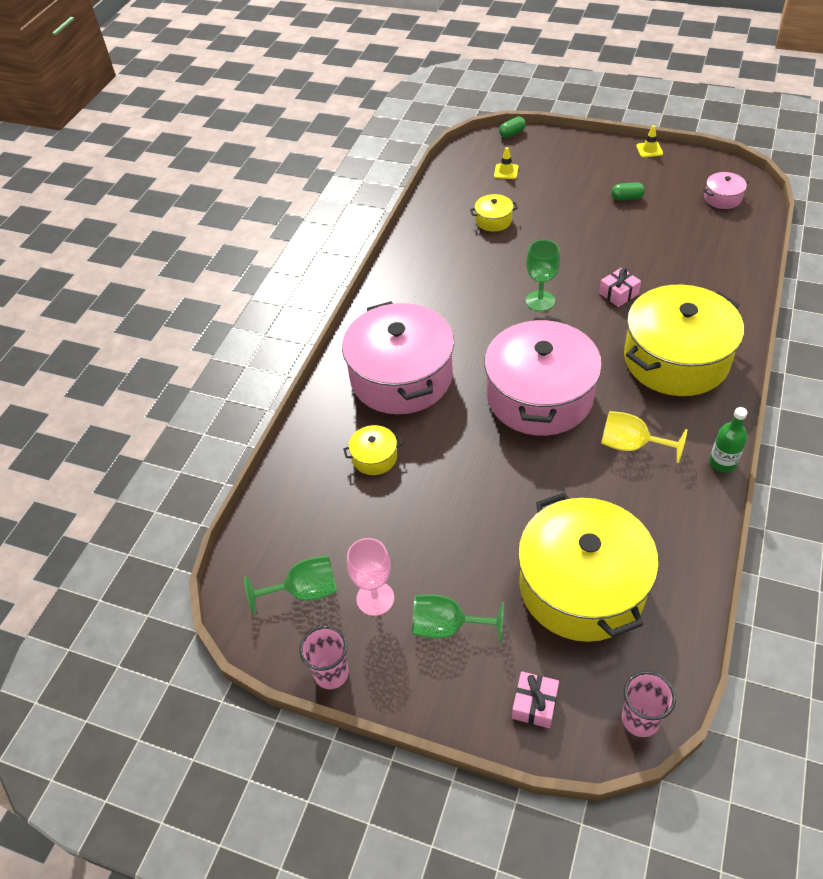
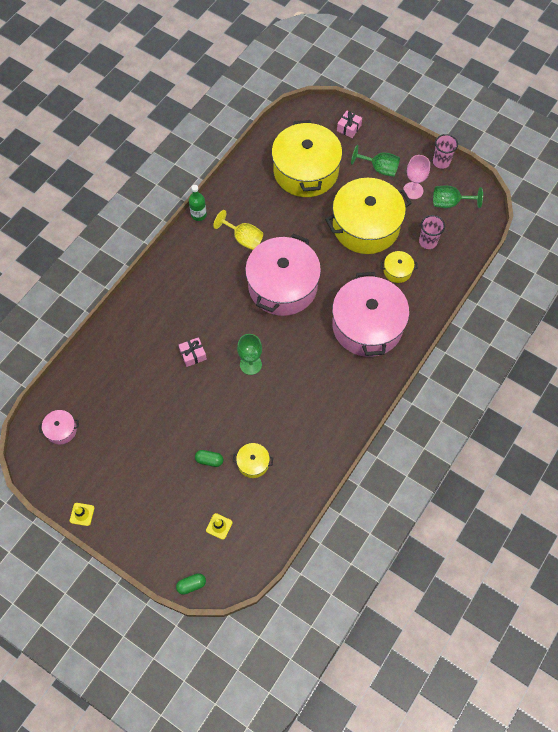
camera: 170 degrees left, 15 degrees up
(627, 198) = (134, 455): green capsule -> green capsule (209, 460)
(640, 719) = (304, 112): pink cup -> pink cup (428, 242)
(676, 359) = (185, 289): yellow pot -> yellow pot (366, 226)

